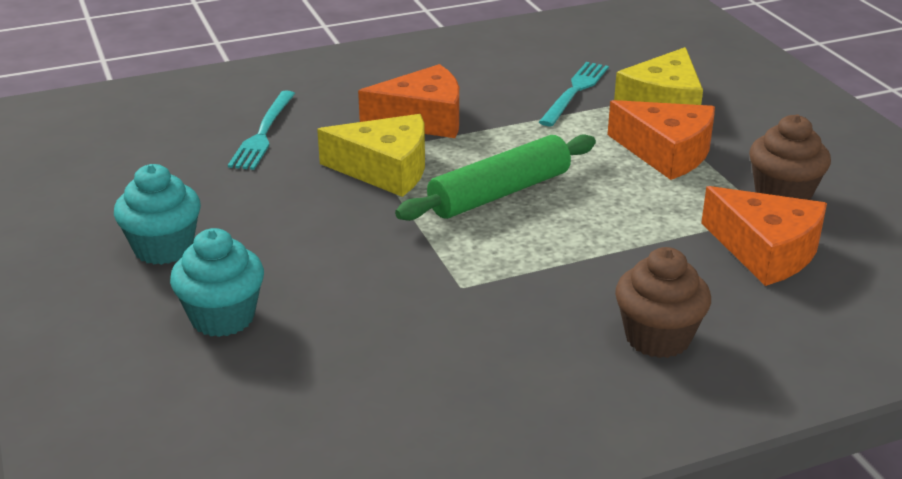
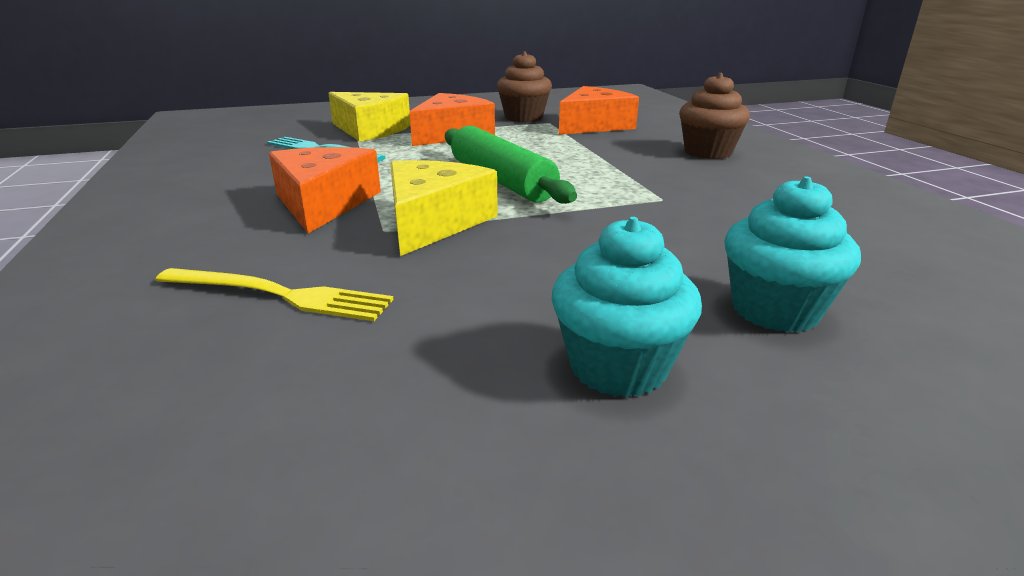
camera: 85 degrees left, 5 degrees down
(263, 132) = (277, 295): turquoise fork -> yellow fork

